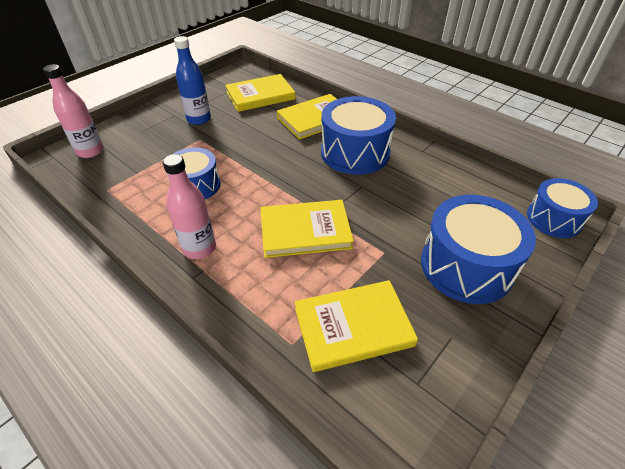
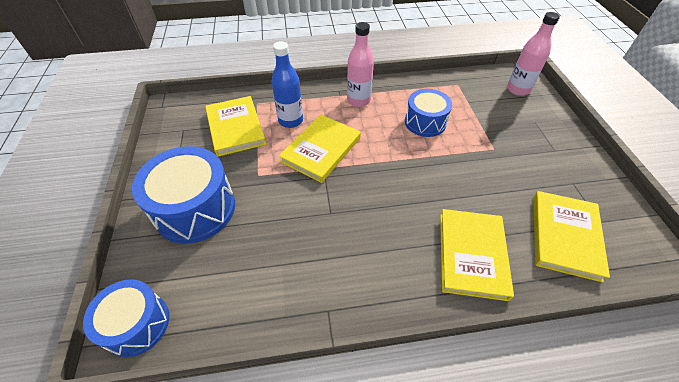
camera: 130 degrees right, 5 degrees up
(199, 119) = (534, 163): blue bottle -> blue bottle (290, 121)
(353, 326) = (235, 128): yellow book -> yellow book turned 45 degrees counterclockwise
(355, 152) = (380, 244): blue drum -> none

